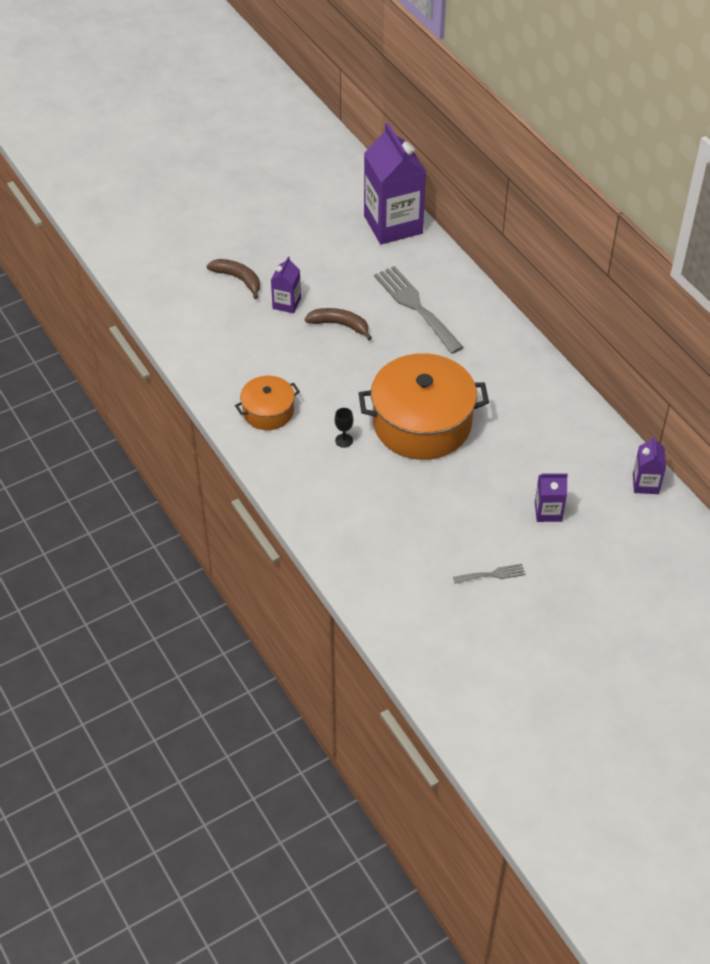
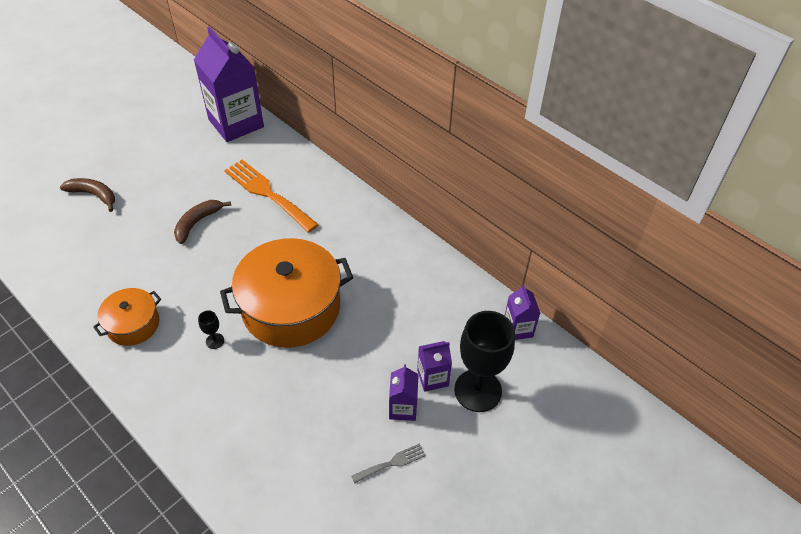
camera: 15 degrees left, 0 degrees up
(286, 303) = (143, 210): purple carton -> purple carton (403, 408)
(340, 325) = (197, 223): brown banana -> brown banana turned 60 degrees counterclockwise
(415, 306) = (267, 193): grey fork -> orange fork
(589, 530) = (478, 390): none -> black goblet

